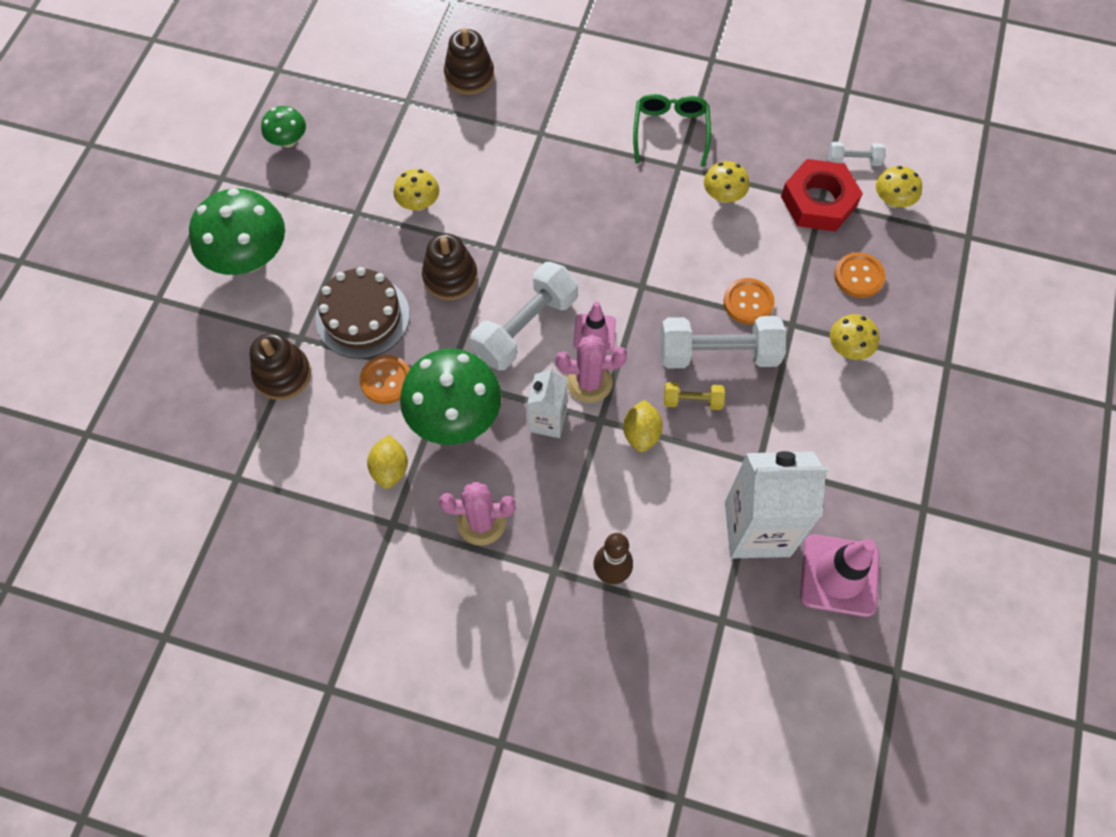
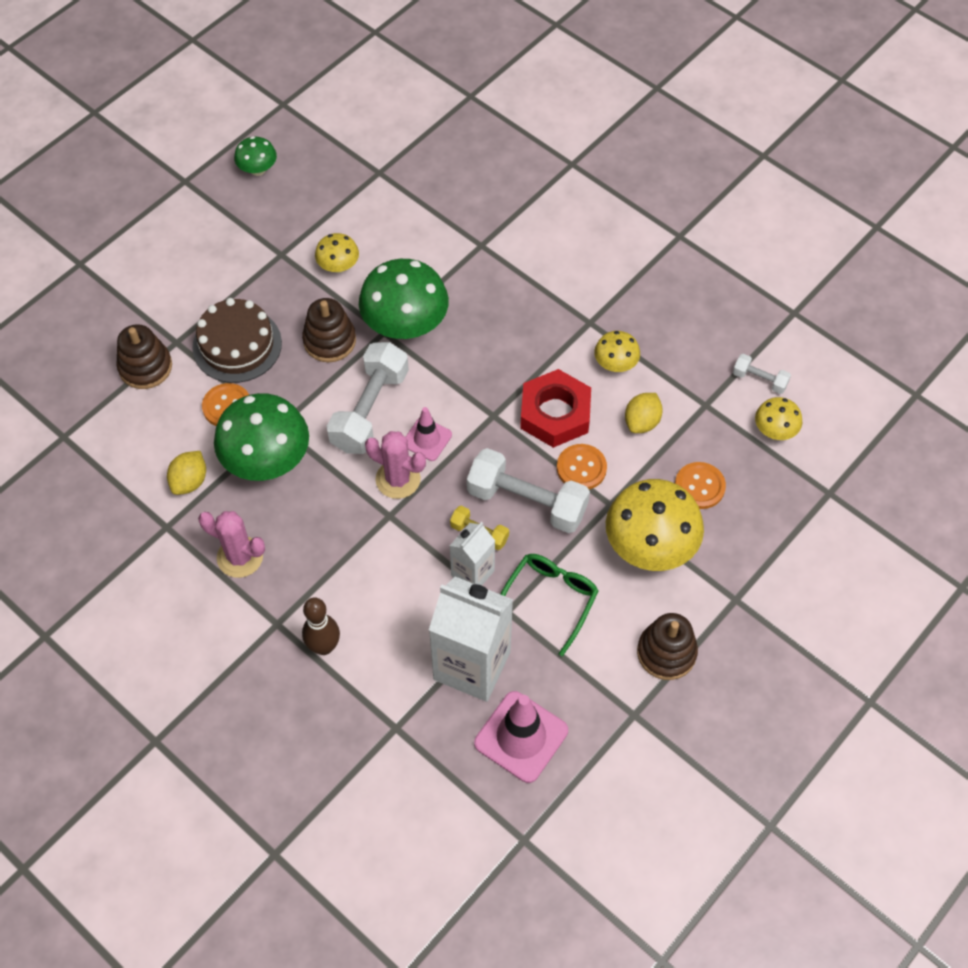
camera: 25 degrees right, 5 degrees down
(249, 258) = (171, 258): green mushroom -> green mushroom (405, 325)
(469, 75) = (446, 169): brown stacking toy -> brown stacking toy (666, 652)
(526, 327) = (370, 410): white dumbbell -> white dumbbell turned 45 degrees counterclockwise
(548, 421) = (343, 497): white carton -> white carton (472, 573)
(641, 433) = (418, 542): yellow lemon -> yellow lemon (642, 422)
(670, 131) = (601, 287): green glasses -> green glasses (550, 599)
(818, 201) = (702, 404): red nut -> red nut (555, 414)
(848, 348) = (650, 546): yellow mushroom -> yellow mushroom, size x1.97

